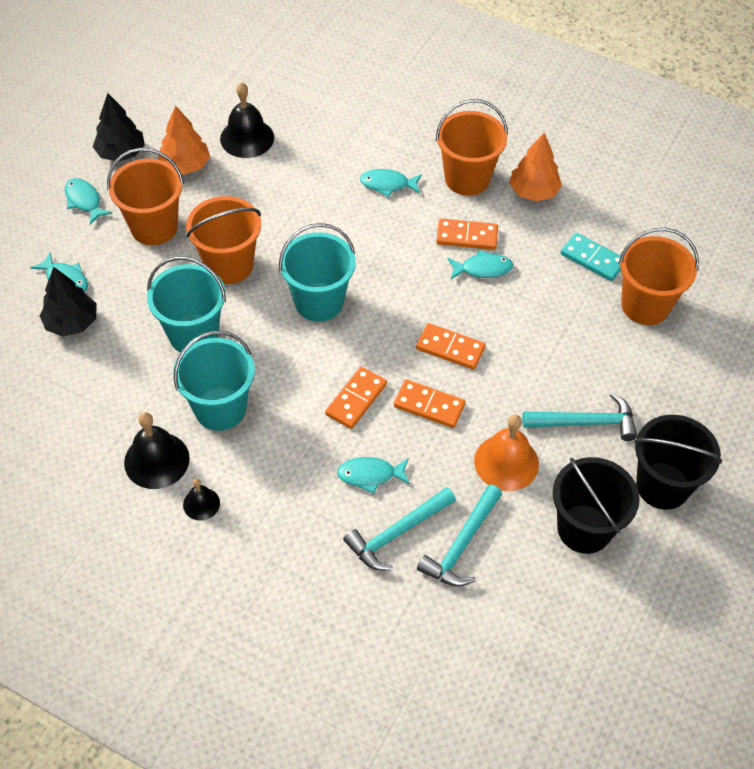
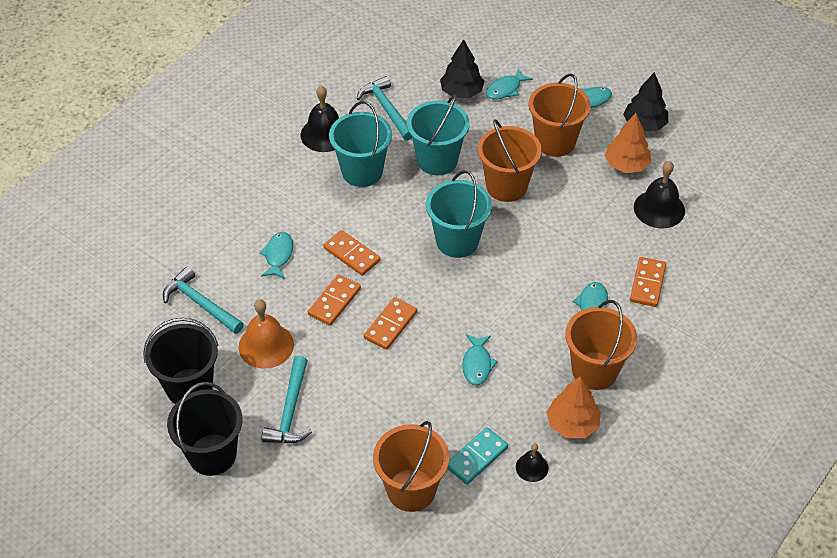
camera: 100 degrees right, 5 degrees down
(201, 504) = (281, 156): black bell -> black bell (532, 467)
(397, 533) = (222, 265): turquoise hammer -> turquoise hammer (386, 109)
(467, 236) = (518, 358): orange domino -> orange domino (647, 283)

